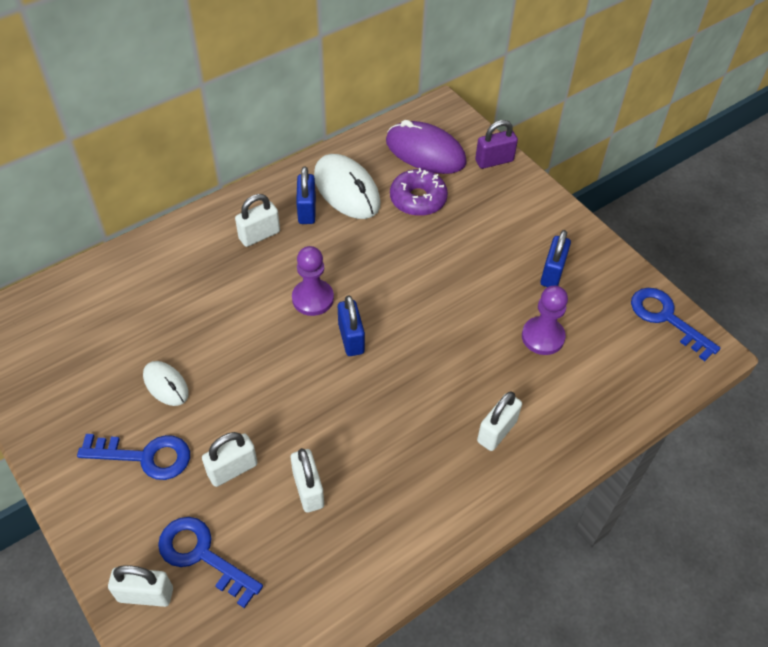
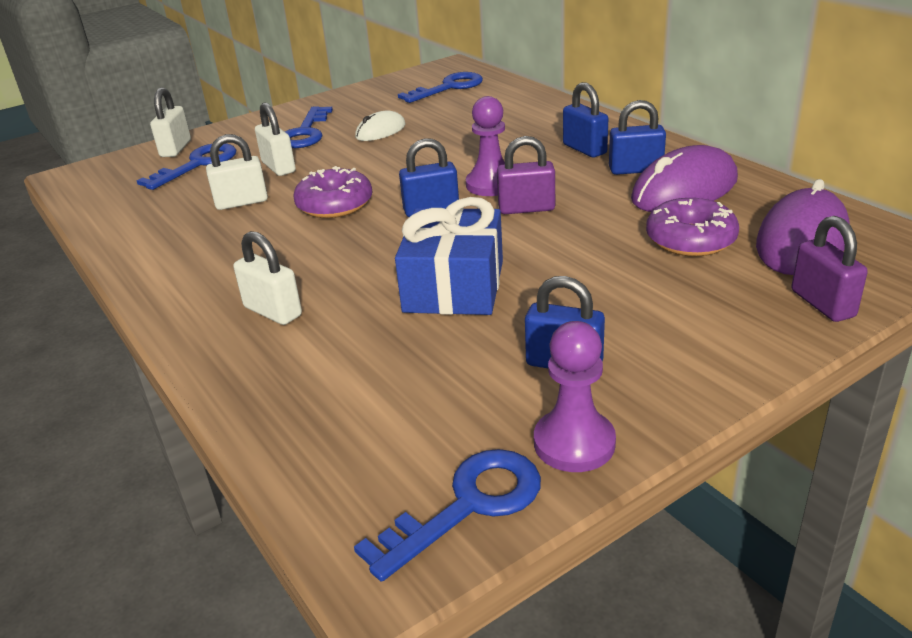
camera: 95 degrees right, 20 degrees down
(60, 328) = (449, 87): none -> blue key
(259, 235) = (584, 149): white padlock -> blue padlock
(328, 409) = (335, 205): none -> purple donut
(346, 190) = (684, 190): white mouse -> purple mouse
(359, 279) = (526, 208): none -> purple padlock
(468, 324) = (454, 286): none -> blue gift
(542, 337) = (427, 351): purple pawn -> purple pawn (574, 443)

